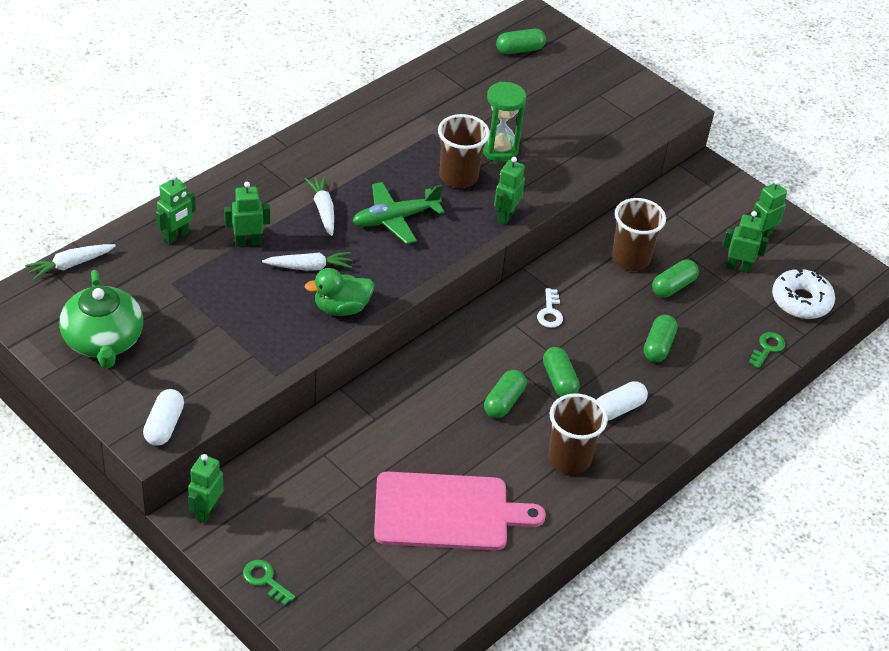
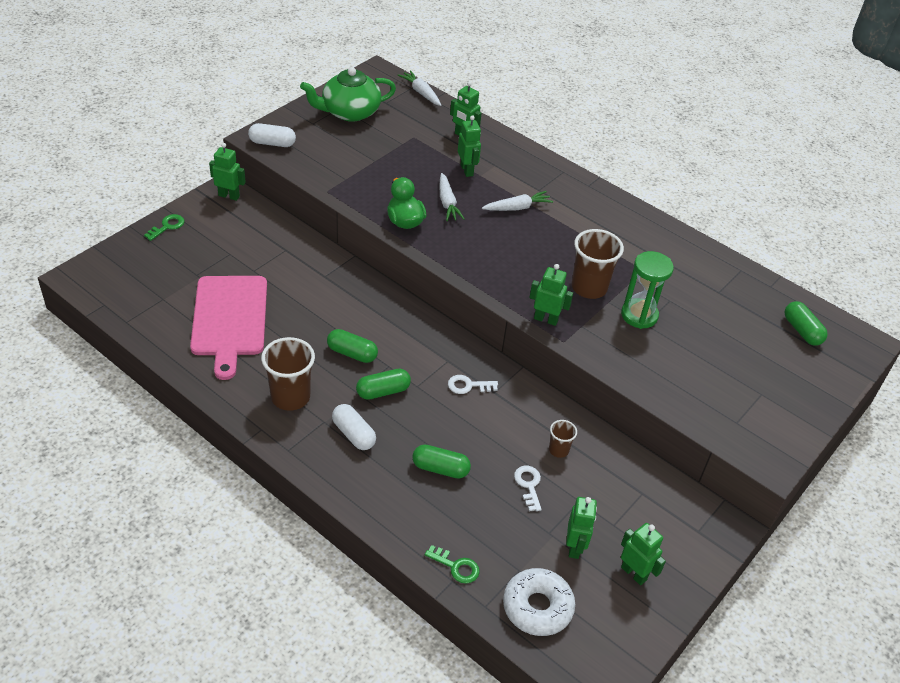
camera: 85 degrees right, 0 degrees up
(395, 219) = (519, 249): green plane -> none
(630, 259) = (558, 450): brown cup -> brown cup, size x0.52
(673, 286) = (528, 485): green capsule -> white key

